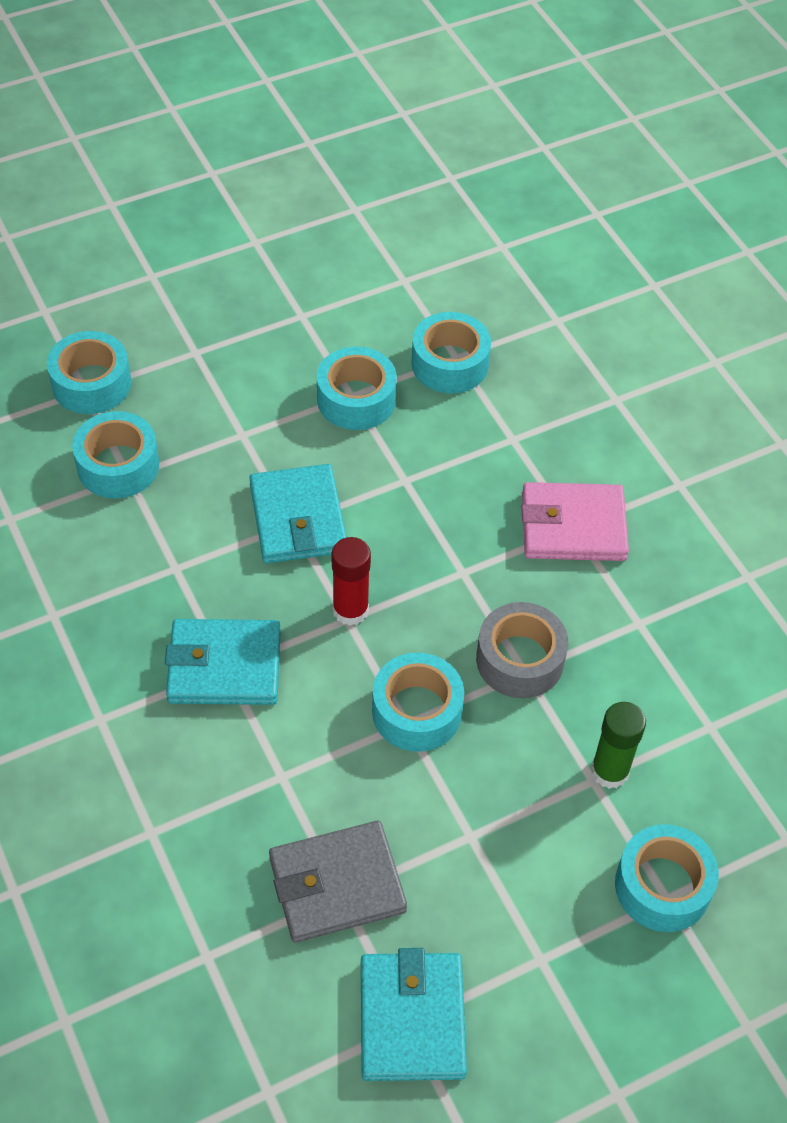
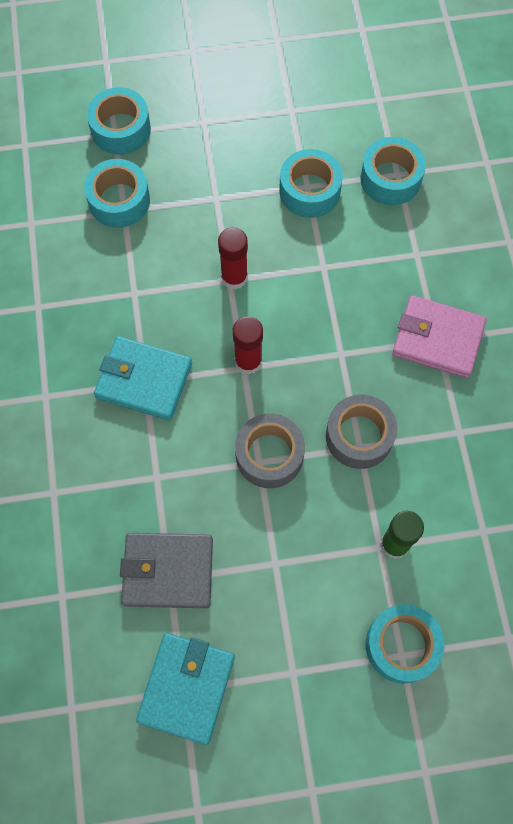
camera: 20 degrees right, 15 degrees up
(298, 518) = (234, 277): turquoise wallet -> red glue stick
(416, 711) = (269, 455): turquoise tape -> grey tape

